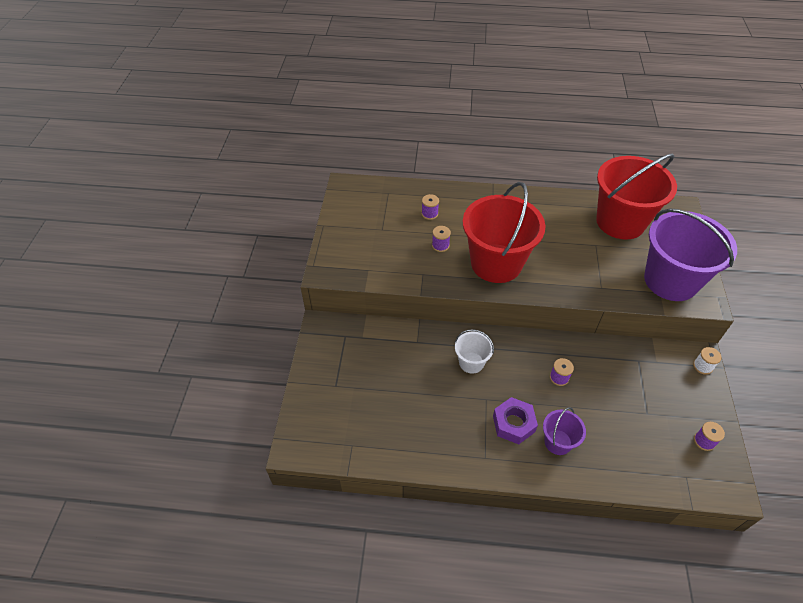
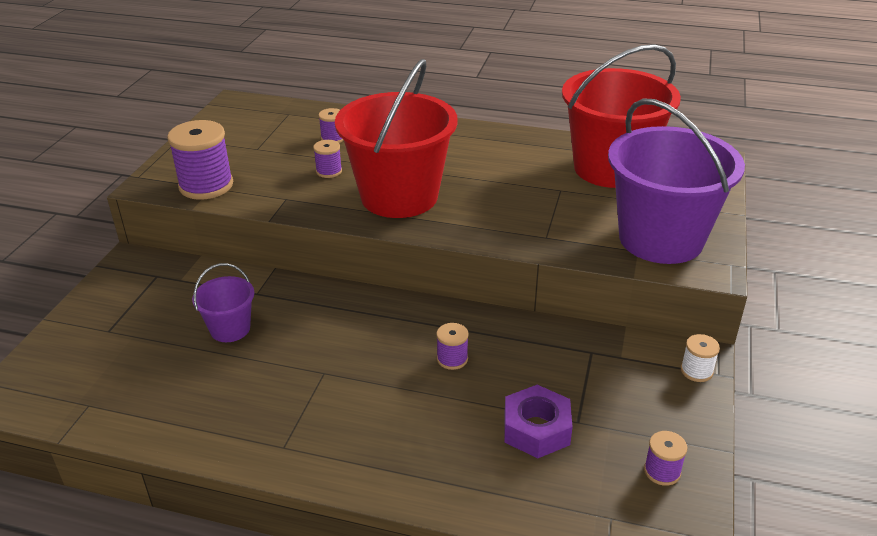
camera: 10 degrees right, 15 degrees down
(364, 268) = (206, 185): none -> purple spool
(471, 362) = (324, 326): white bucket -> none
(513, 424) = (351, 408): purple nut -> purple nut (536, 429)
(558, 442) = (411, 441): purple bucket -> purple bucket (230, 329)

